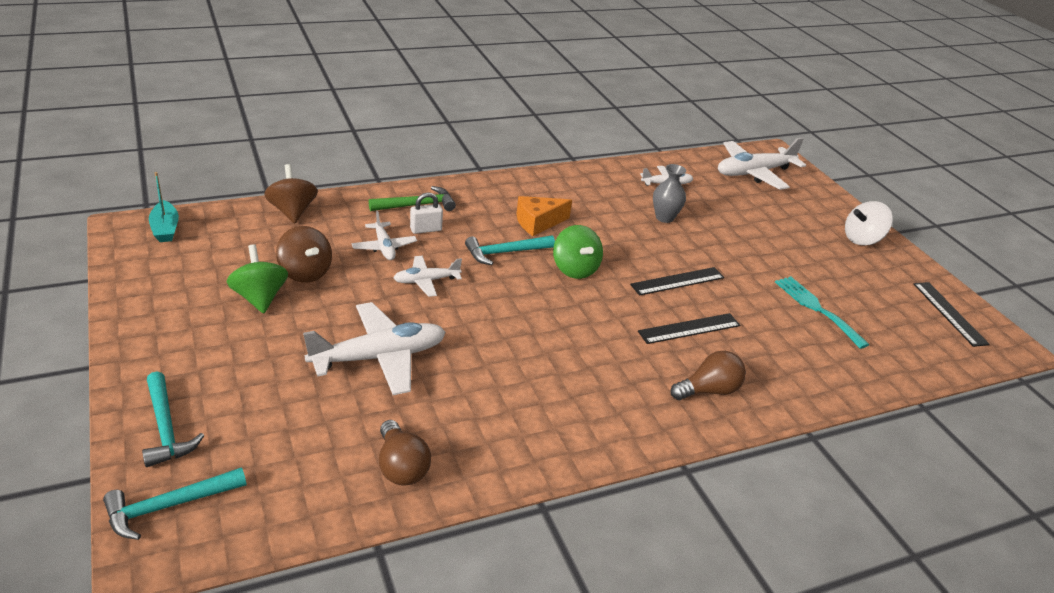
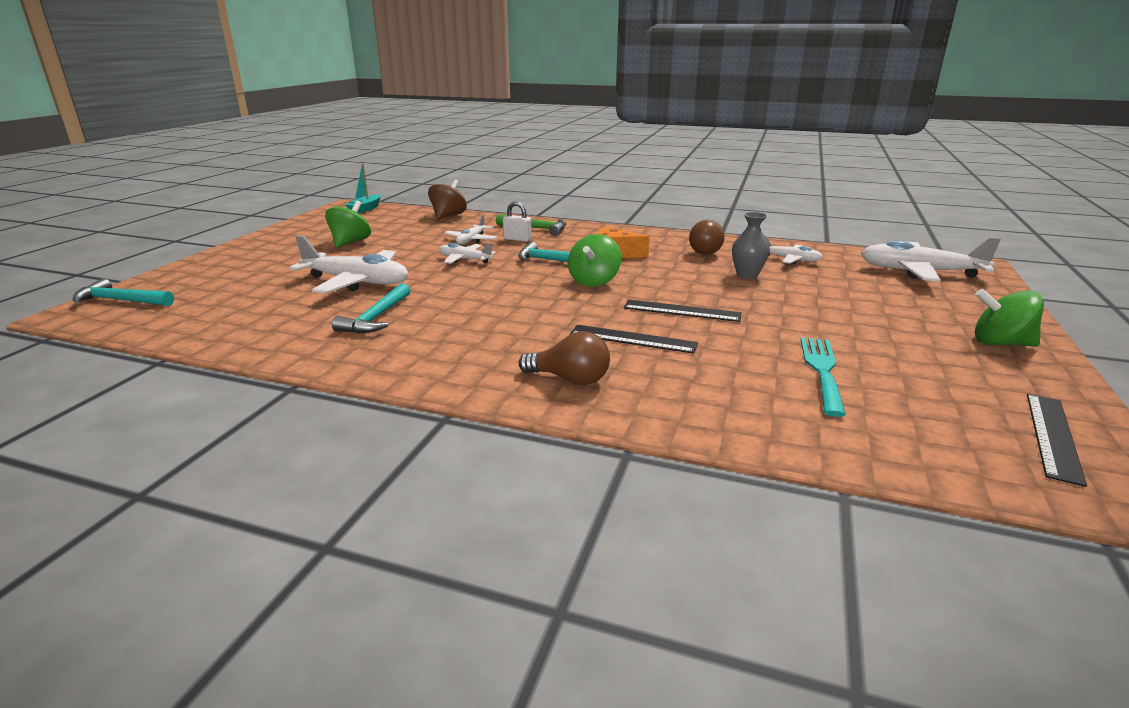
camera: 45 degrees right, 10 degrees down
(165, 428) = (191, 274): turquoise hammer -> turquoise hammer (376, 318)
(305, 273) = (398, 239): brown spinning top -> none
(401, 467) = (254, 330): brown light bulb -> brown light bulb (706, 251)
(862, 239) = (1000, 343): white spinning top -> green spinning top

